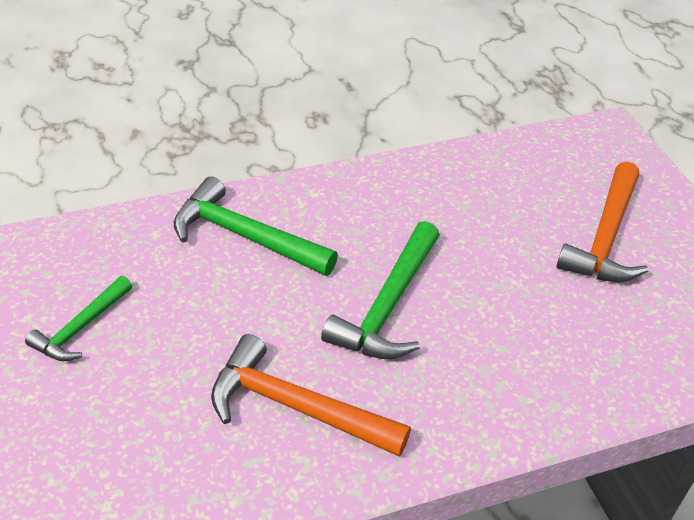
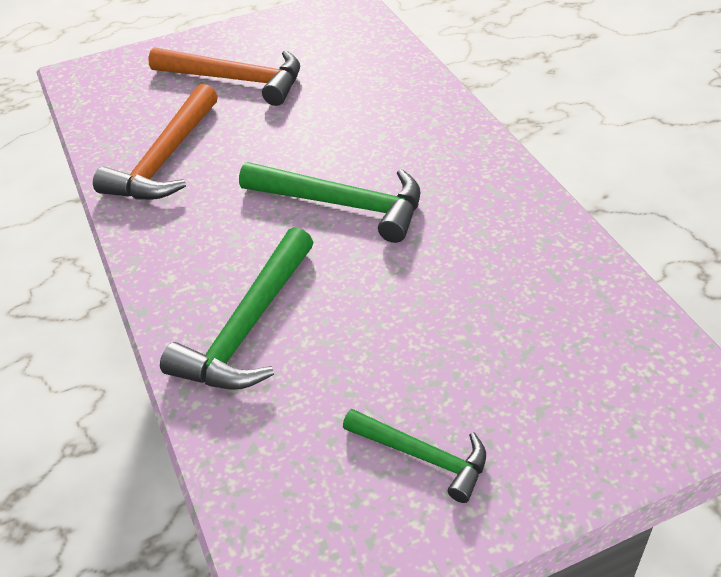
camera: 90 degrees left, 0 degrees up
(296, 407) = (484, 253): orange hammer -> orange hammer (165, 159)

